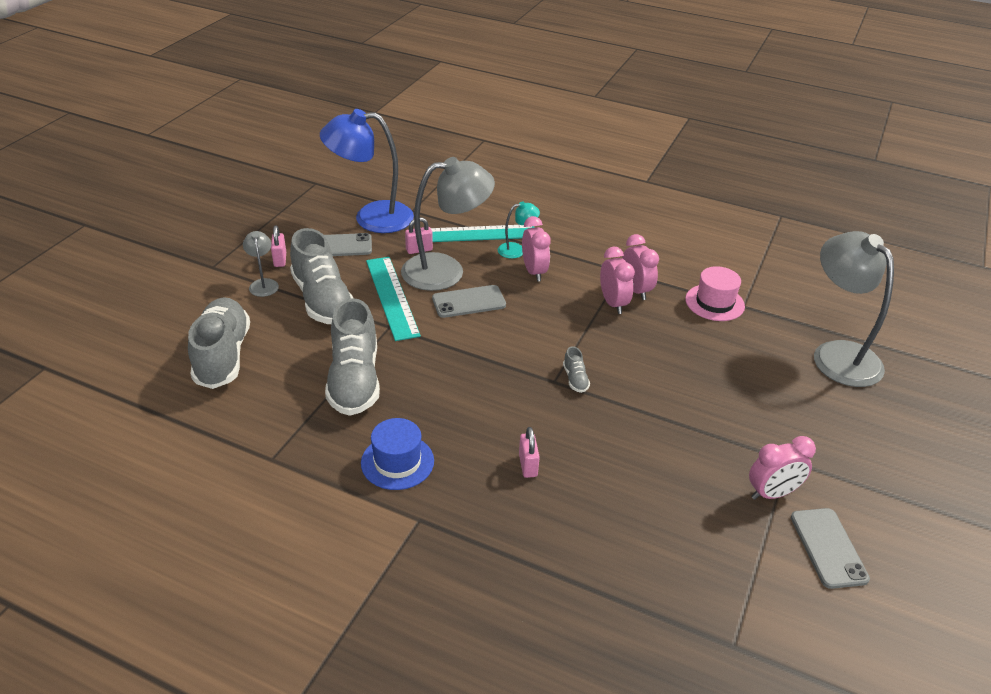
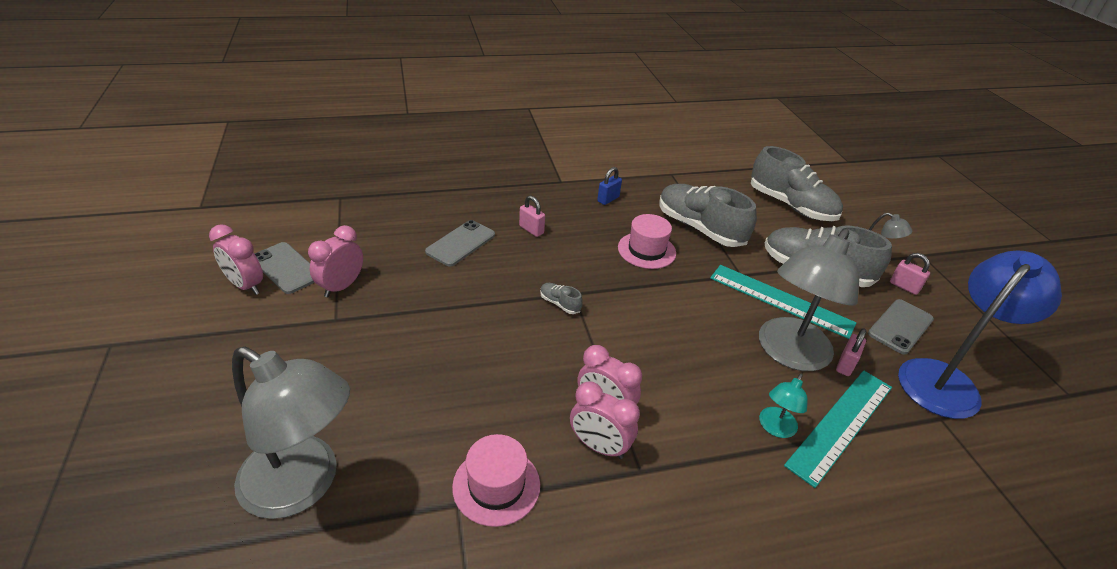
camera: 140 degrees right, 0 degrees up
(397, 462) = (608, 199): blue hat -> blue padlock
(439, 385) = (646, 250): none -> pink hat
(469, 302) = (723, 330): grey phone -> grey phone (460, 243)
(534, 272) = (720, 405): pink clock -> pink clock (246, 285)

